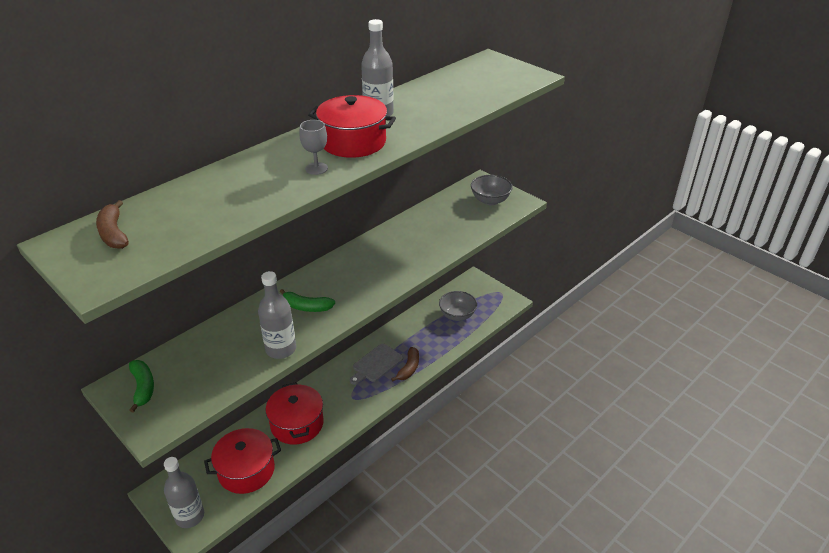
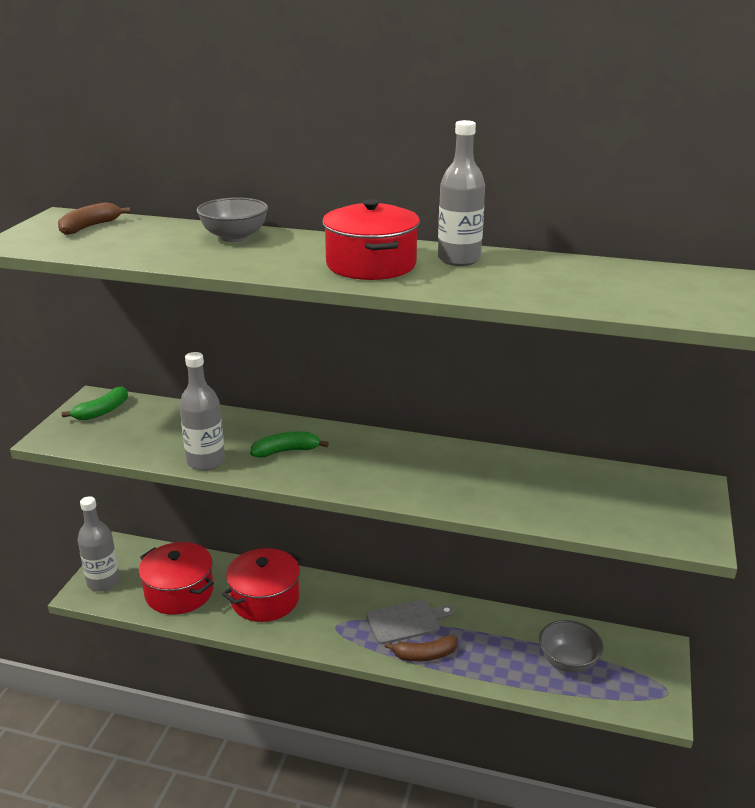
camera: 60 degrees right, 10 degrees down
(306, 307) = (286, 451): green banana -> green banana turned 90 degrees clockwise
(316, 168) = (289, 264): grey goblet -> none
(376, 364) = (406, 621): grey cutting board -> grey cutting board turned 150 degrees clockwise
(490, 200) = (660, 510): grey bowl -> grey bowl (234, 237)

